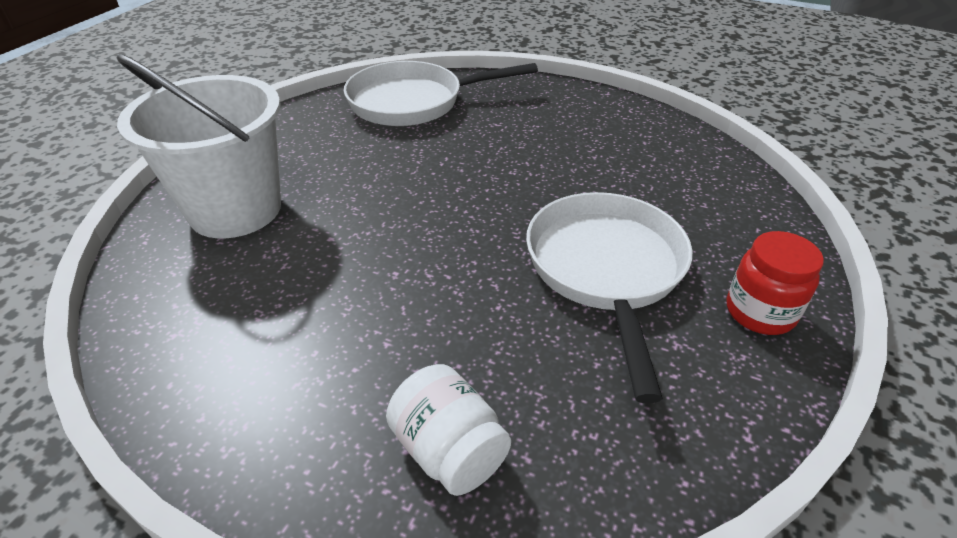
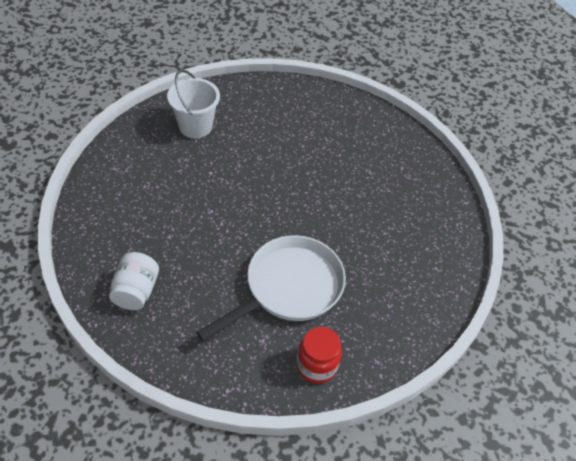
camera: 45 degrees right, 10 degrees up
(235, 210) = (195, 126): white bucket -> white bucket, size x0.66
(414, 102) = (351, 123): white pan -> none

